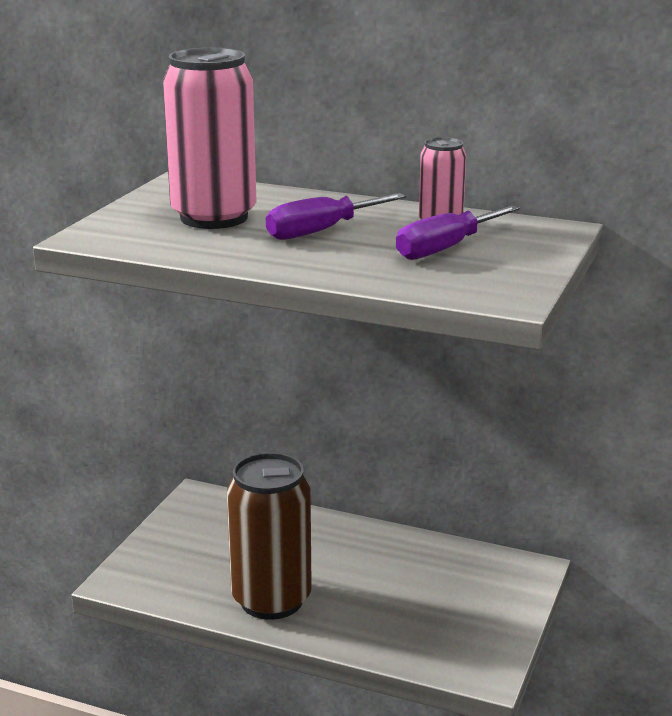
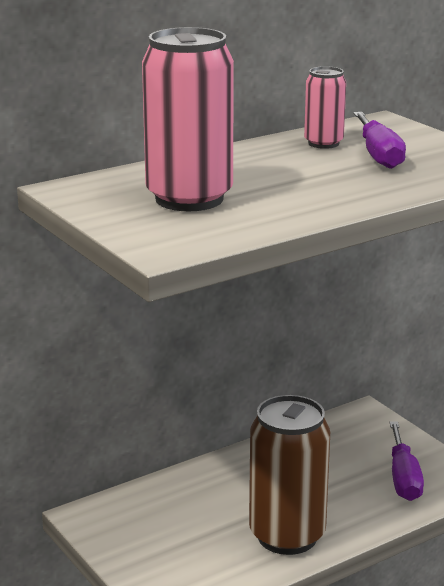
camera: 55 degrees left, 0 degrees up
(321, 231) = (283, 176): purple screwdriver -> purple screwdriver (403, 478)

